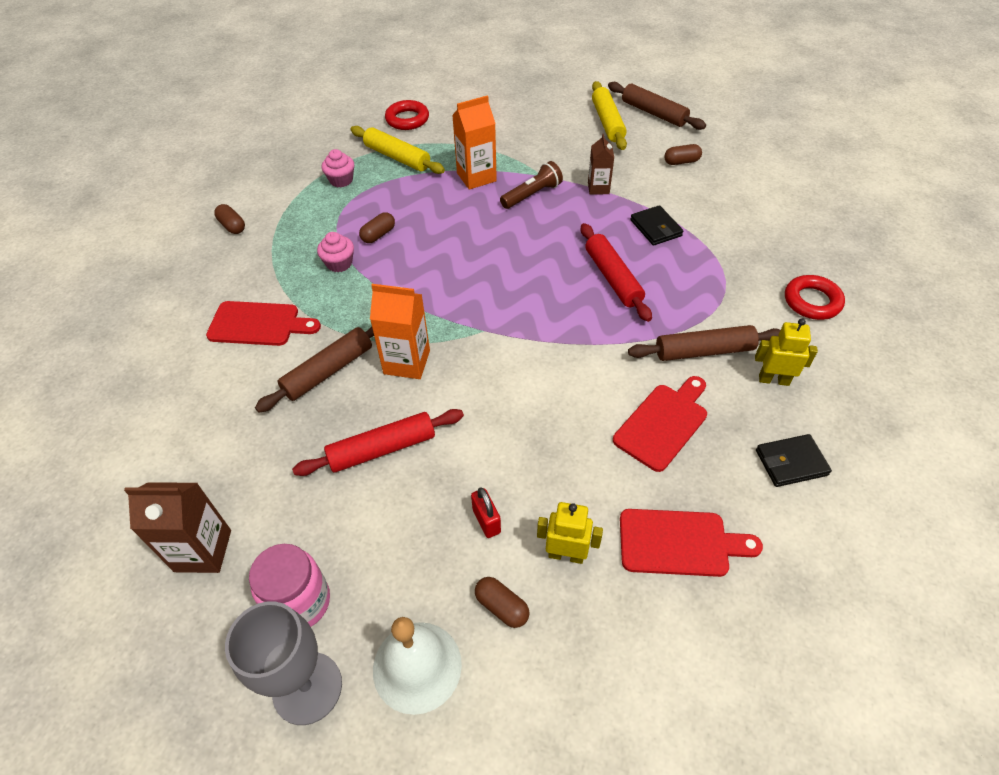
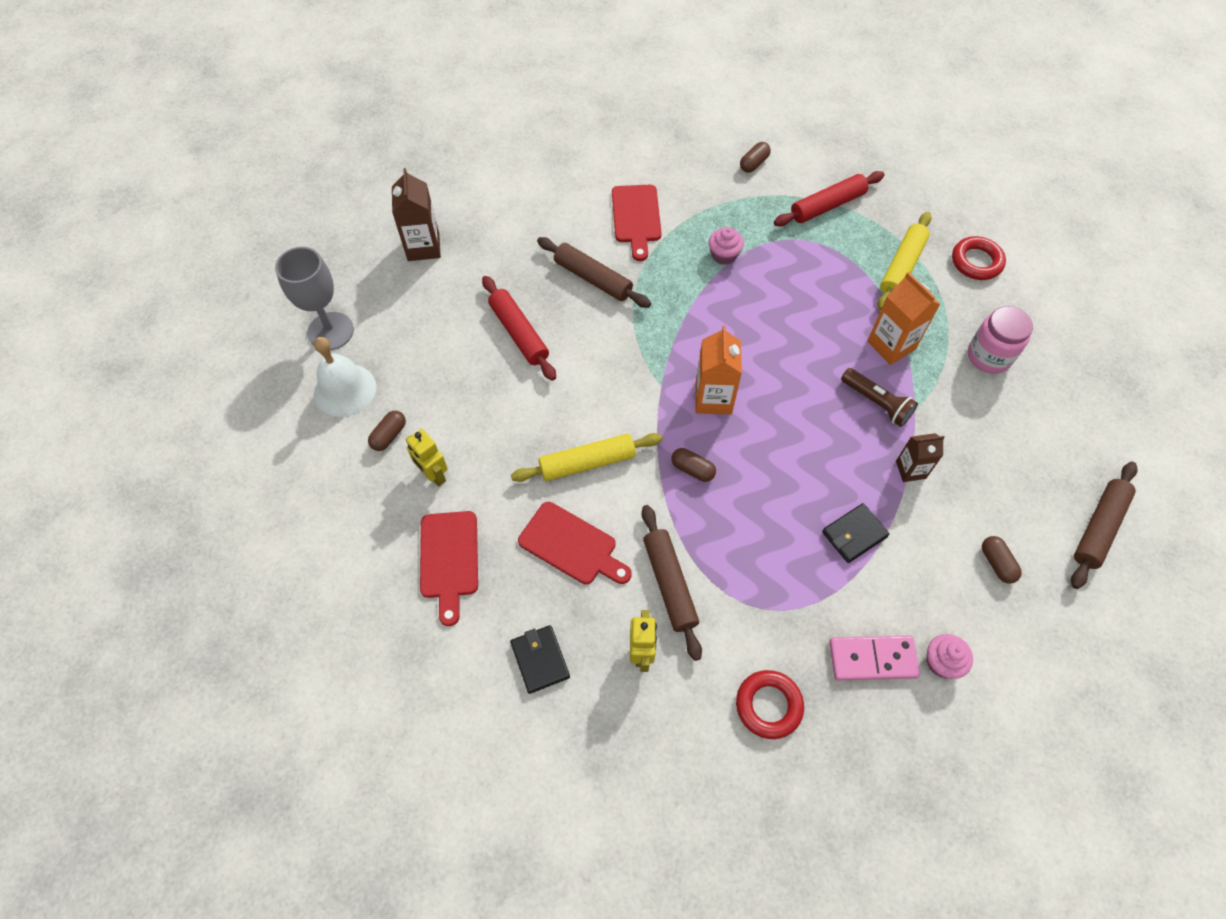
camera: 80 degrees right, 10 degrees up
(300, 602) = (388, 312): pink jar -> pink jar (989, 356)
(341, 180) = (847, 227): pink cupcake -> pink cupcake (941, 662)
(378, 235) = (772, 277): brown capsule -> brown capsule (692, 469)
(407, 362) = (612, 332): orange carton -> orange carton (713, 398)
(486, 521) = (459, 415): red padlock -> none
(566, 554) = (433, 475): yellow robot -> yellow robot turned 135 degrees clockwise
(607, 122) = (1053, 472): yellow rolling pin -> yellow rolling pin (587, 463)
(613, 278) = (759, 493): red rolling pin -> red rolling pin (827, 206)
(764, 236) = (872, 659): none -> pink domino

